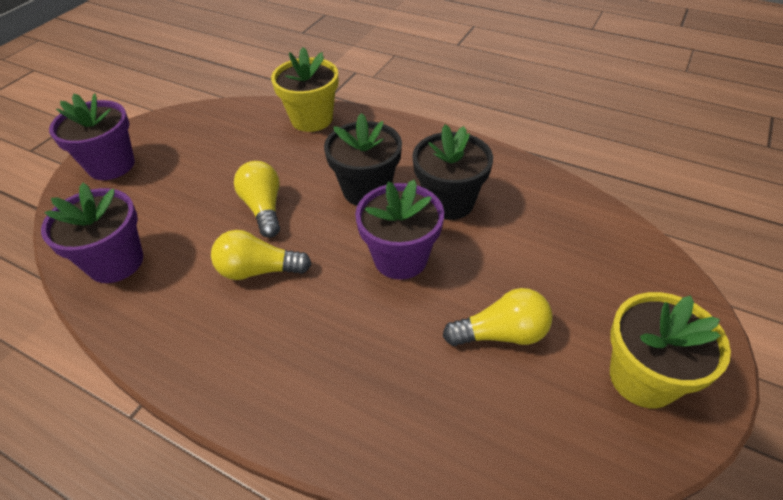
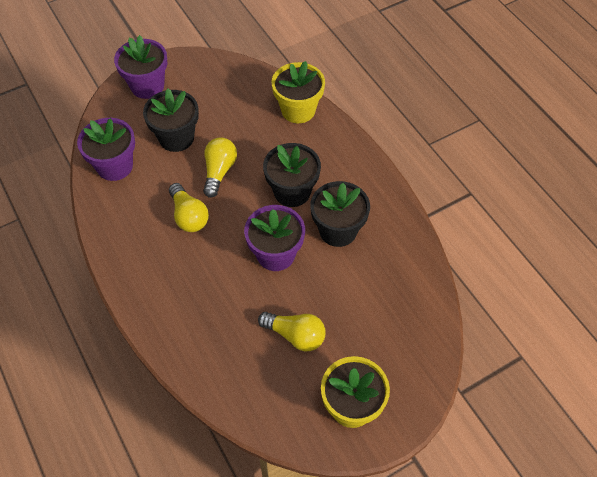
camera: 30 degrees right, 10 degrees up
(184, 198) = (176, 138): none -> black flower pot
(258, 270) = (189, 216): yellow light bulb -> yellow light bulb turned 150 degrees counterclockwise

